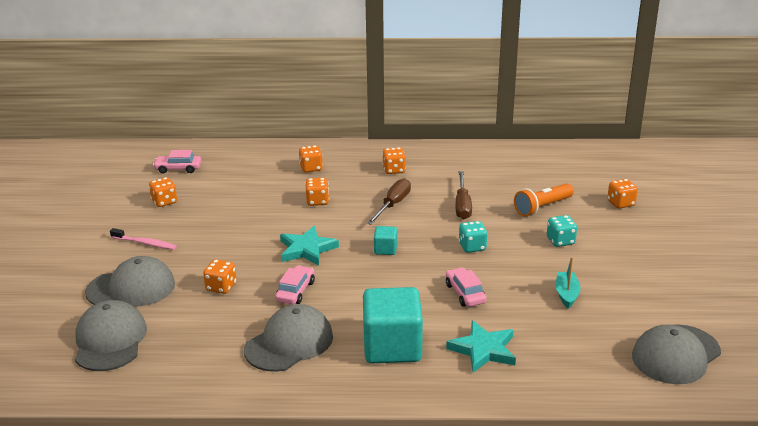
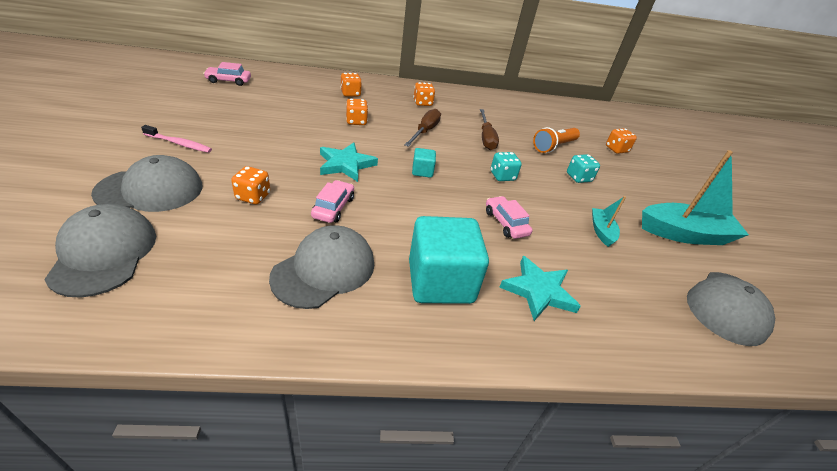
camera: 10 degrees left, 10 degrees up
(164, 202) = (209, 107): orange dice -> none
(661, 291) = (684, 234): none -> turquoise boat

